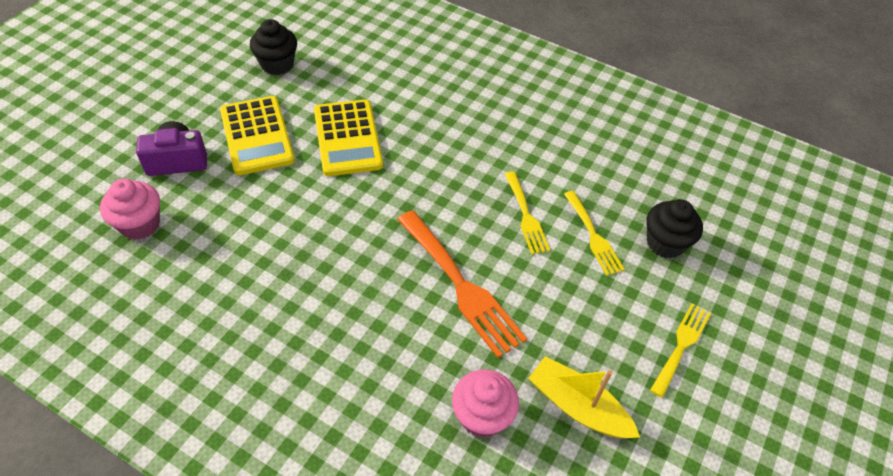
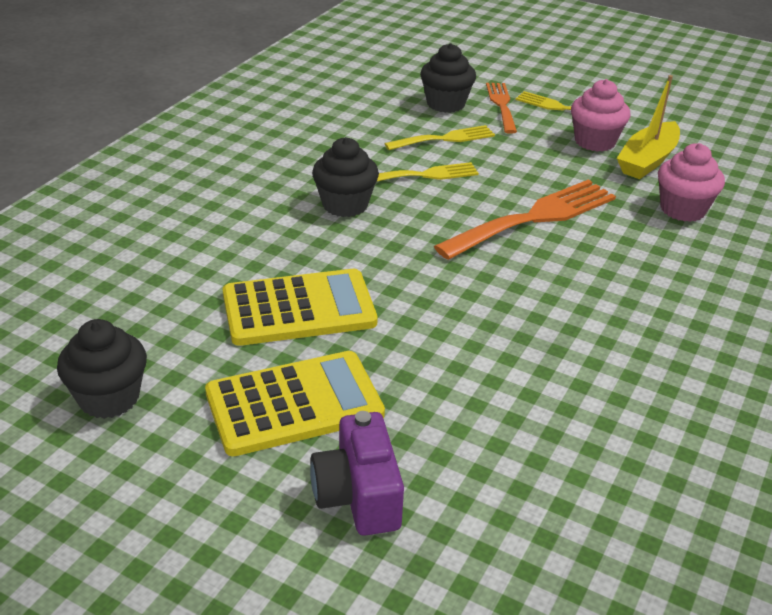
camera: 90 degrees left, 15 degrees down
(140, 224) = (507, 519): pink cupcake -> pink cupcake (595, 141)
(476, 164) = (345, 205): none -> black cupcake
(674, 290) = (501, 105): none -> orange fork

